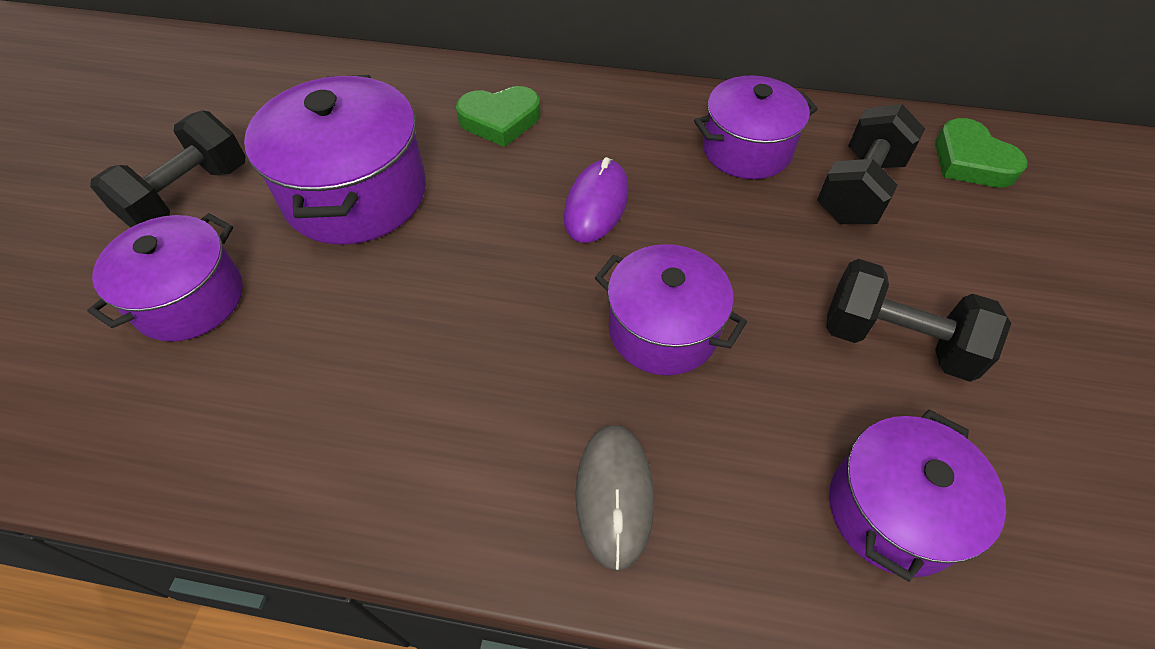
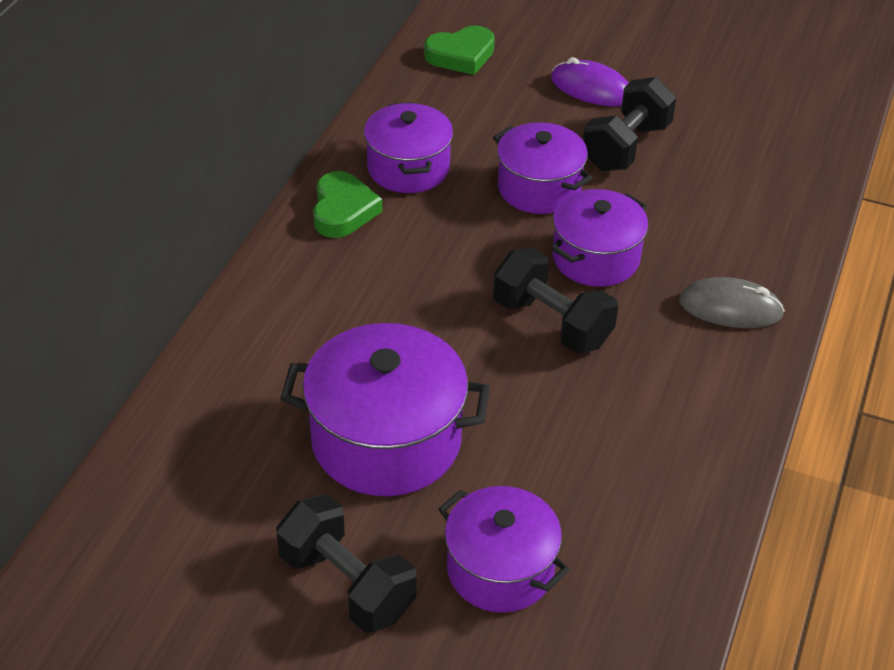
camera: 80 degrees left, 10 degrees down
(500, 120) = (308, 322): green heart -> green heart (343, 210)
(596, 204) = (450, 272): purple mouse -> purple mouse (591, 88)
(859, 190) = (475, 120): black dumbbell -> black dumbbell (552, 323)
(893, 511) = (750, 187): purple pot -> purple pot (539, 188)

